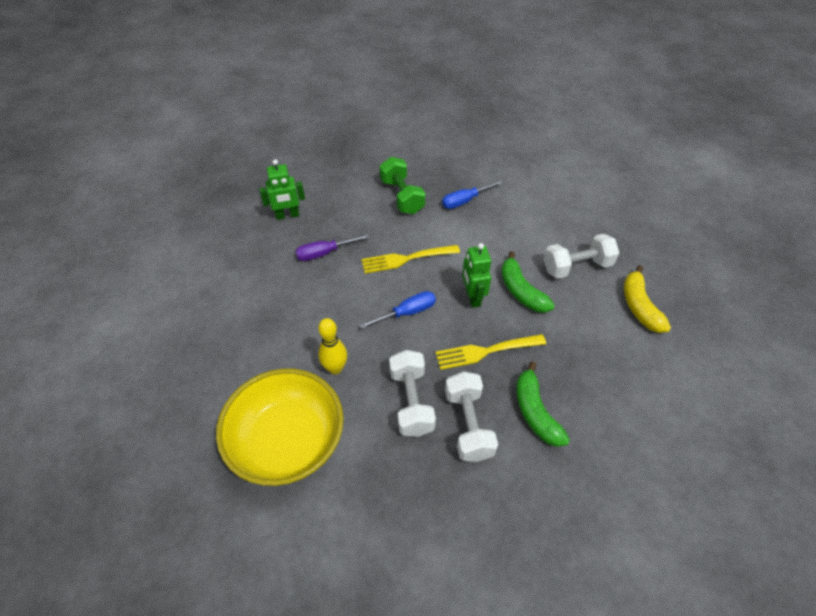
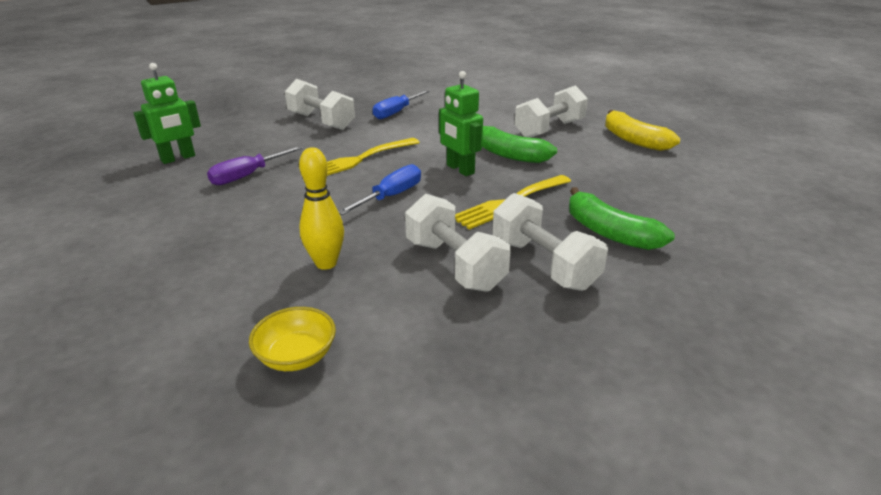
camera: 25 degrees left, 20 degrees down
(288, 441) = (297, 356): yellow bowl -> yellow bowl, size x0.40
(402, 196) = (321, 121): green dumbbell -> white dumbbell

